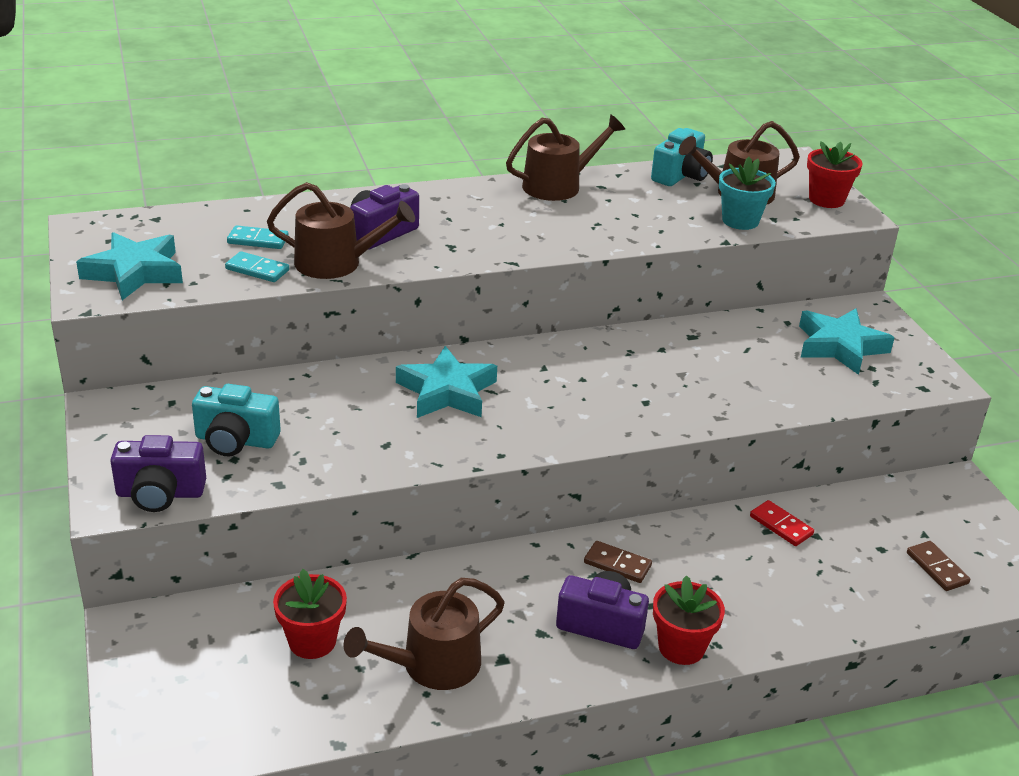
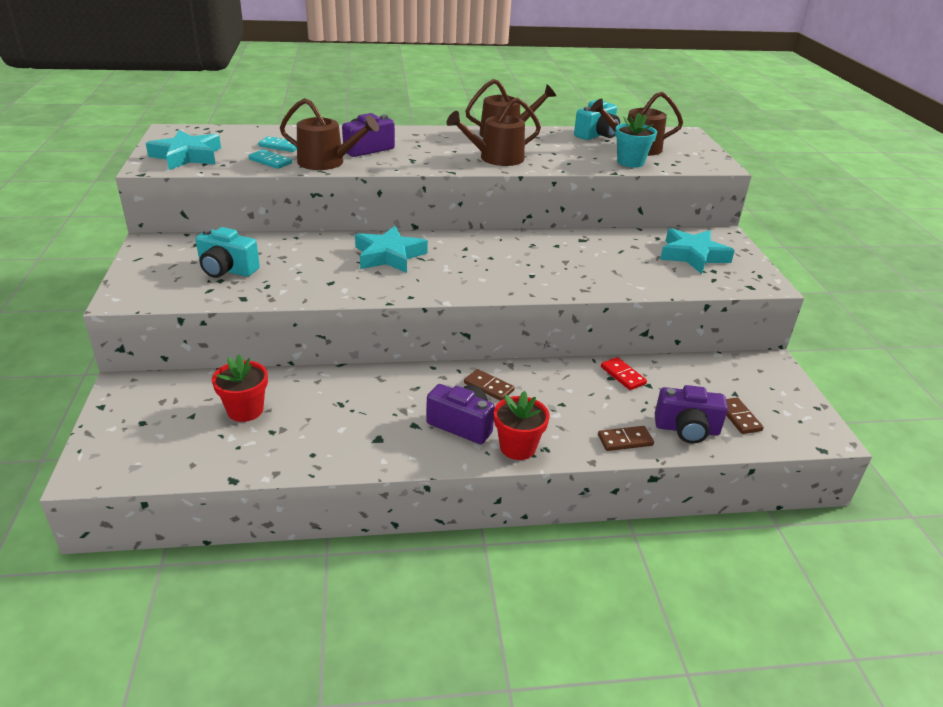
camera: 10 degrees right, 0 degrees up
(160, 494) = (158, 295): purple camera -> purple camera (687, 429)
(432, 665) = (325, 436): brown watering can -> brown watering can (496, 158)
(809, 619) = (625, 440): none -> brown domino
(826, 199) = (701, 156): red flower pot -> none

